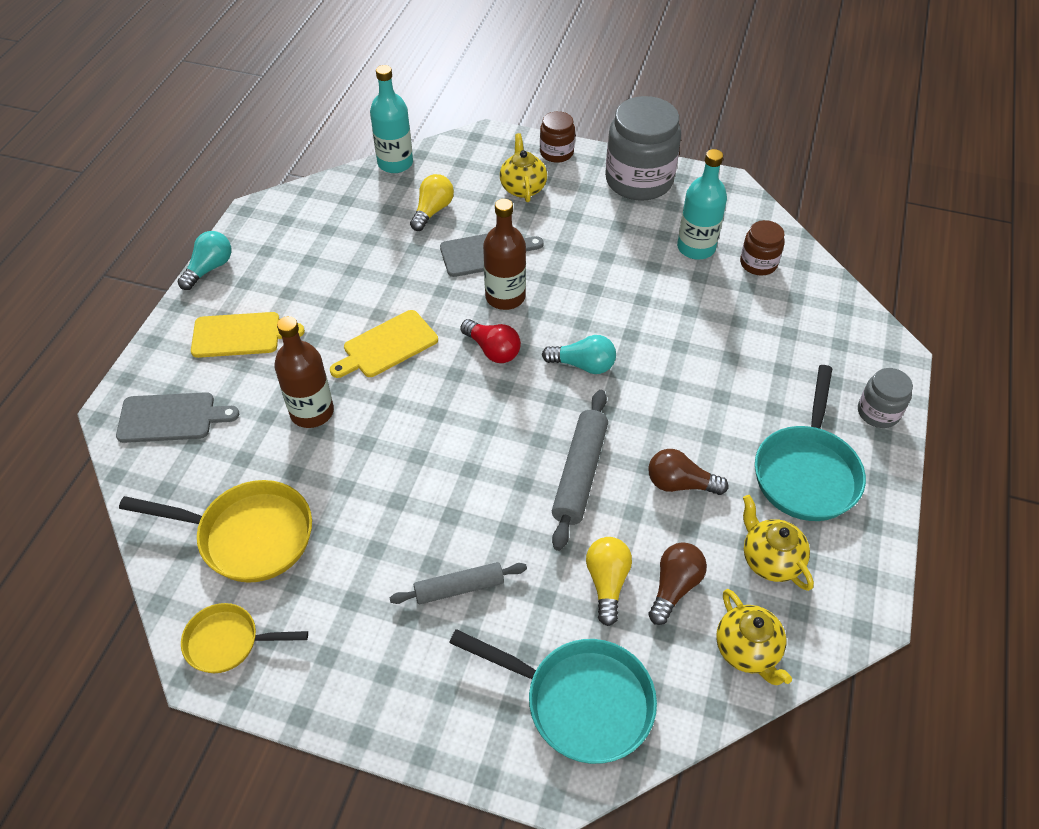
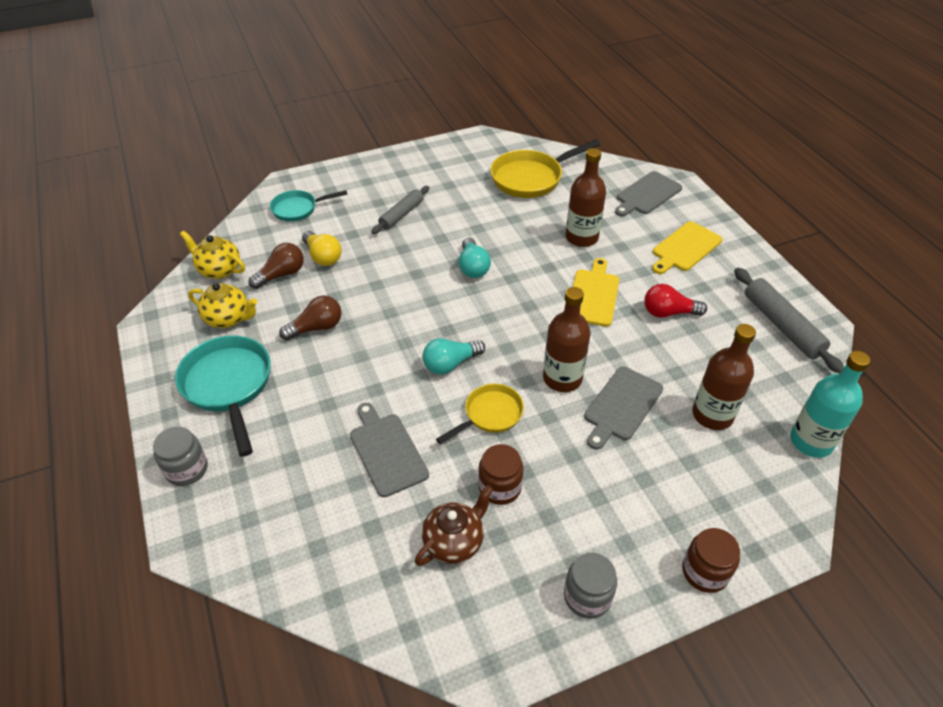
camera: 140 degrees right, 5 degrees down
(209, 268) = (773, 270): turquoise light bulb -> turquoise light bulb (473, 267)
(228, 642) = (484, 147): yellow pan -> yellow pan (490, 415)
(432, 211) = (712, 415): yellow light bulb -> brown bottle
(492, 350) = (524, 335): red light bulb -> red light bulb (668, 312)
(523, 188) = (678, 497): yellow teapot -> none
(579, 701) = (298, 209): turquoise pan -> turquoise pan, size x0.61
(580, 474) = (387, 297): grey rolling pin -> grey rolling pin (782, 326)
(639, 180) = (587, 596): grey jar -> grey jar, size x0.51
(674, 587) = (281, 275): brown light bulb -> brown light bulb turned 120 degrees counterclockwise
(696, 248) = (454, 541): turquoise bottle -> brown teapot
(698, 328) = (386, 451): none -> grey cutting board
(758, 263) = (380, 566): brown jar -> brown jar (500, 487)

